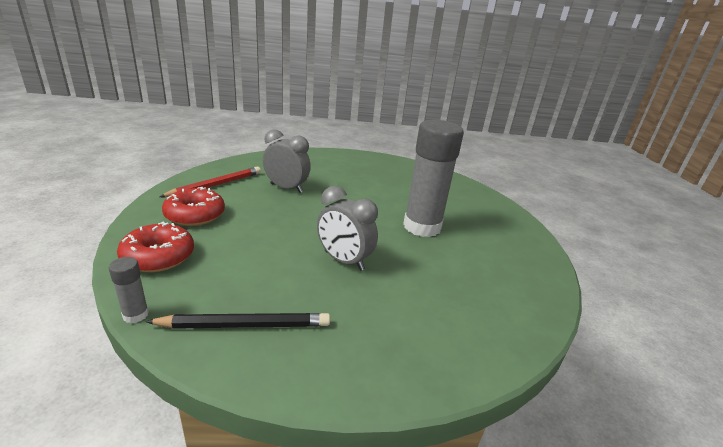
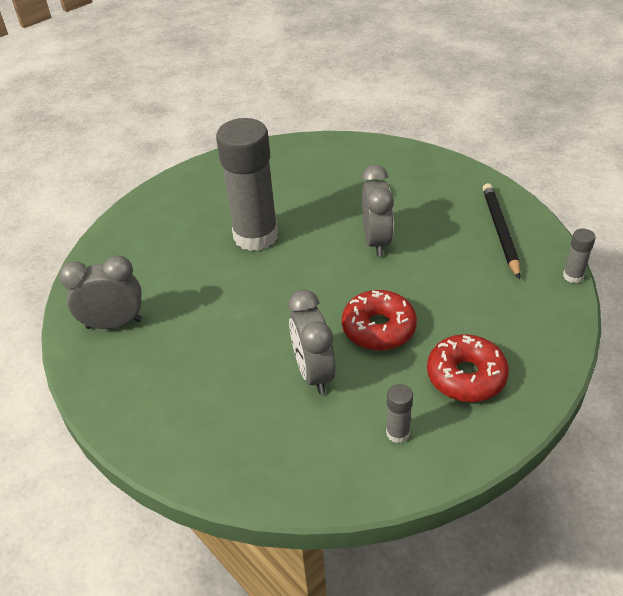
camera: 125 degrees left, 15 degrees up
(158, 256) = (534, 328): red donut -> red donut (378, 328)
(216, 185) = (398, 433): red pencil -> grey glue stick
(245, 325) = (500, 231): black pencil -> black pencil turned 45 degrees clockwise
(404, 171) = (114, 324): none -> grey clock

